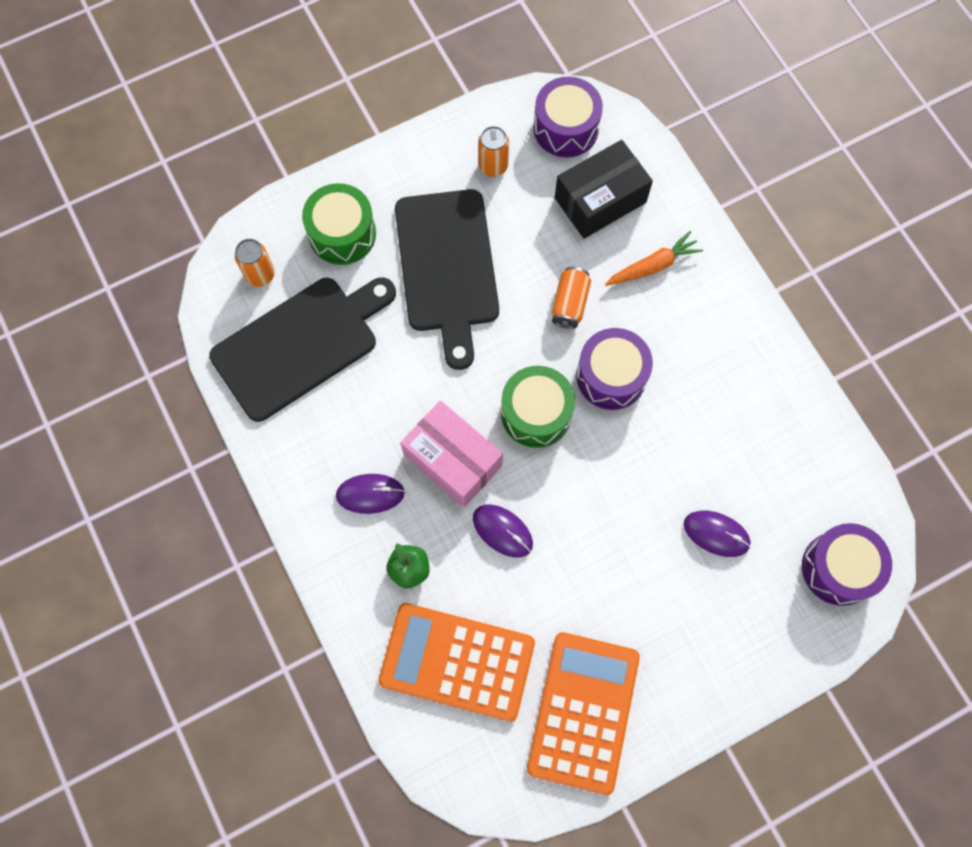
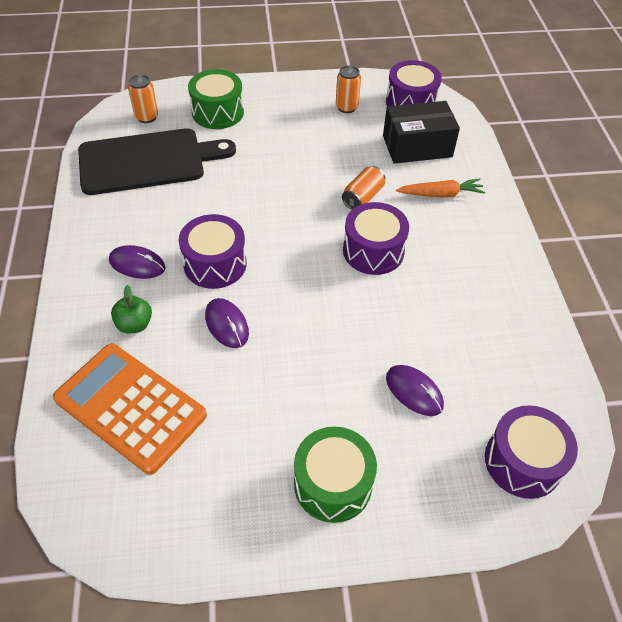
camera: 20 degrees right, 20 degrees down
(447, 267) = (281, 150): black cutting board -> none
(452, 460) = (215, 264): pink box -> purple drum
(536, 413) = (299, 255): green drum -> green drum (333, 484)
(583, 712) = (218, 493): orange calculator -> none

